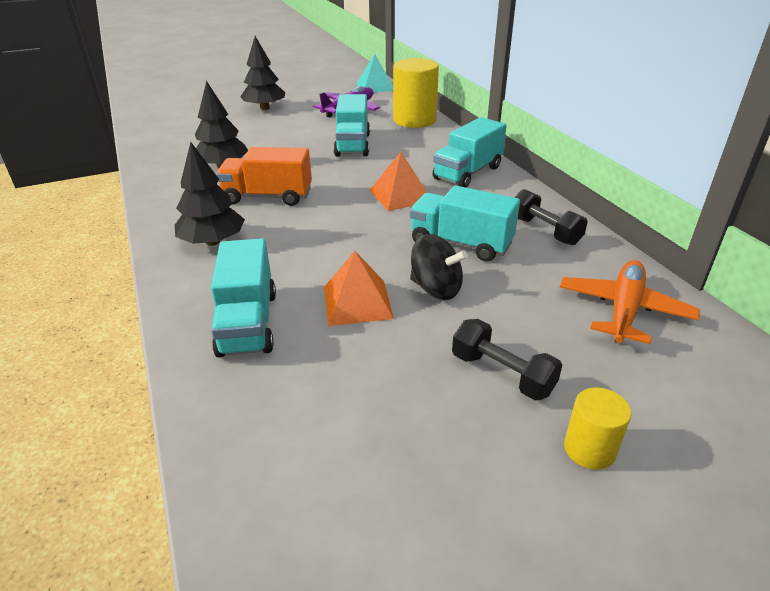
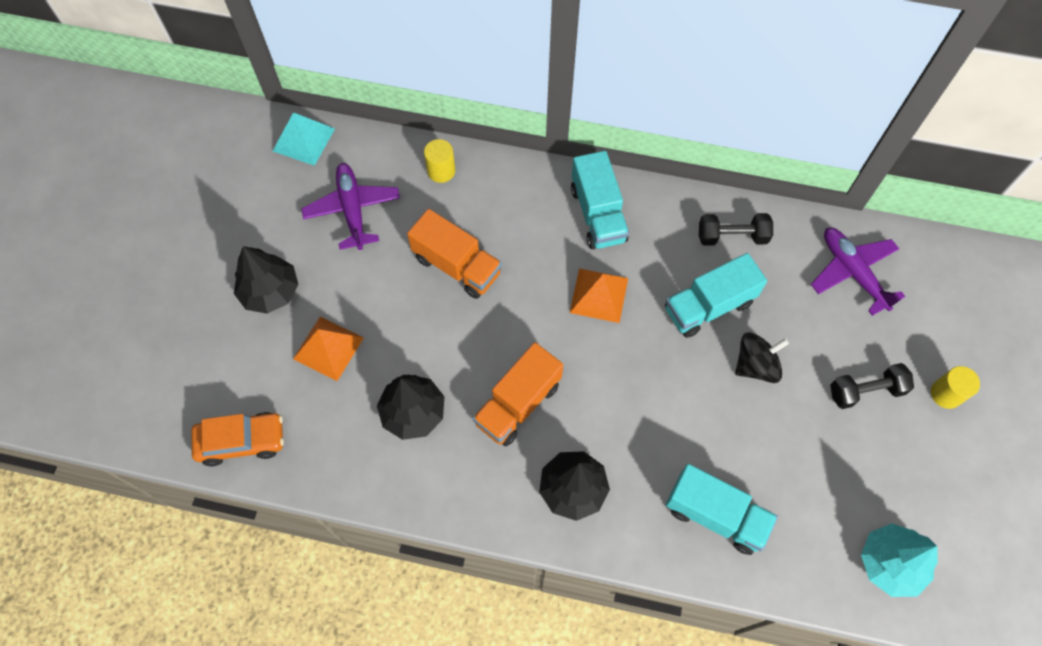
camera: 55 degrees left, 30 degrees up
(154, 130) = (242, 441): none -> orange car
(292, 492) = (890, 563): none -> turquoise tree
(352, 145) = (457, 265): turquoise truck -> orange truck
(357, 302) = (737, 427): orange pyramid -> orange pyramid (328, 348)
(414, 120) = (441, 171): yellow cylinder -> yellow cylinder, size x0.52
(623, 310) = (852, 272): orange plane -> purple plane

